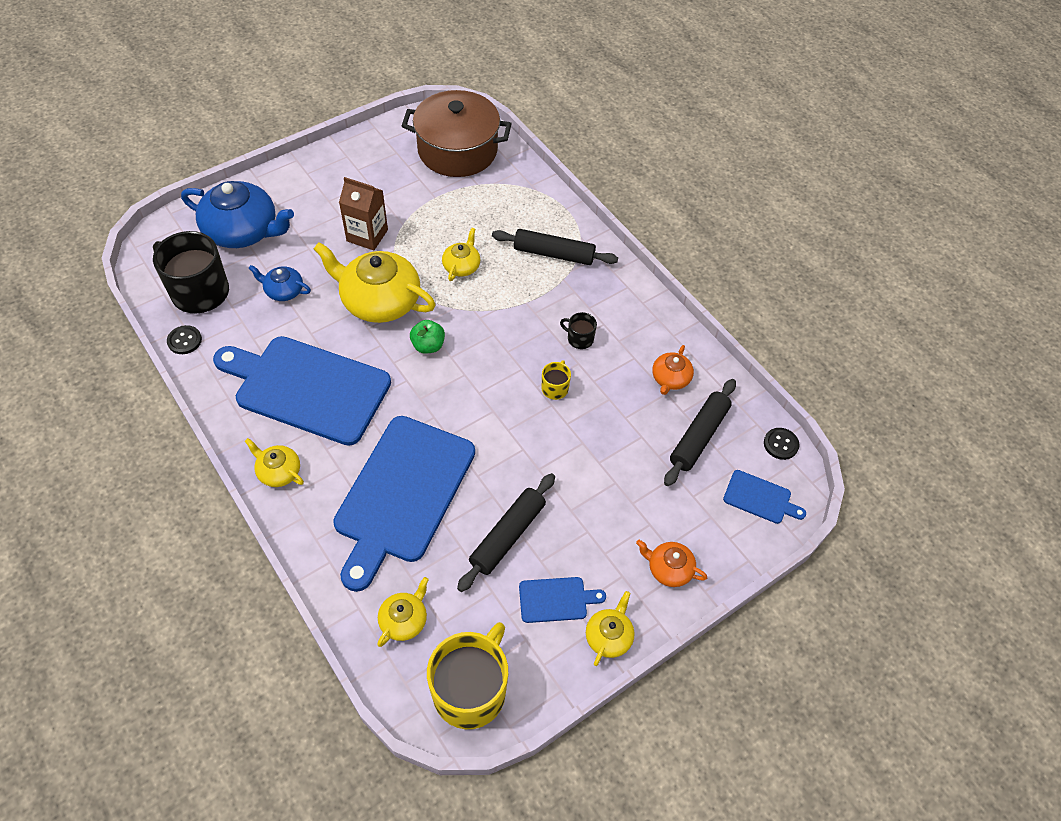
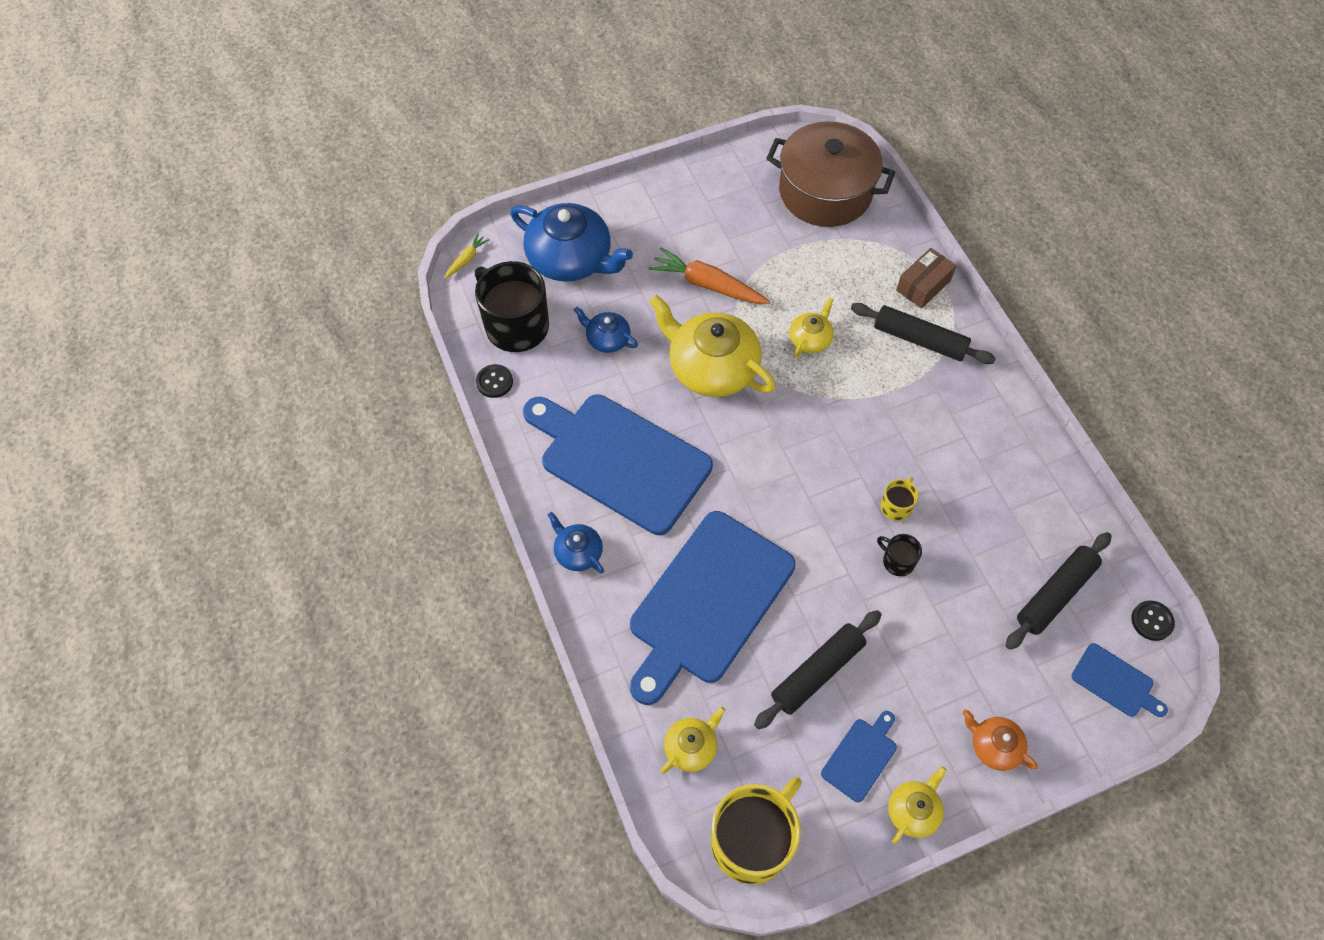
camera: 15 degrees right, 5 degrees up
(147, 243) = (466, 259): none -> yellow carrot
(278, 471) = (578, 552): yellow teapot -> blue teapot
(367, 235) = (708, 285): brown carton -> orange carrot
(428, 346) = (759, 431): green apple -> none
(550, 211) = (923, 285): none -> brown box
(556, 599) = (861, 757): blue cutting board -> blue cutting board turned 60 degrees counterclockwise
(579, 339) = (934, 450): black mug -> black mug (897, 561)
(670, 378) = (1033, 517): orange teapot -> none

